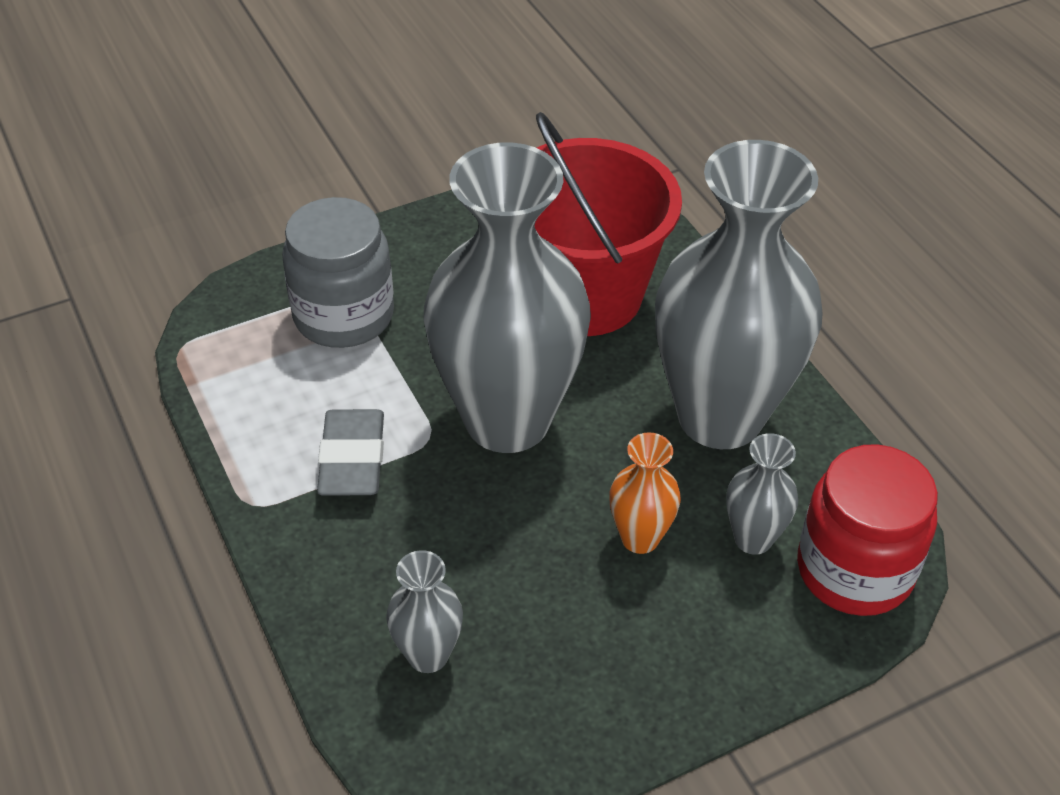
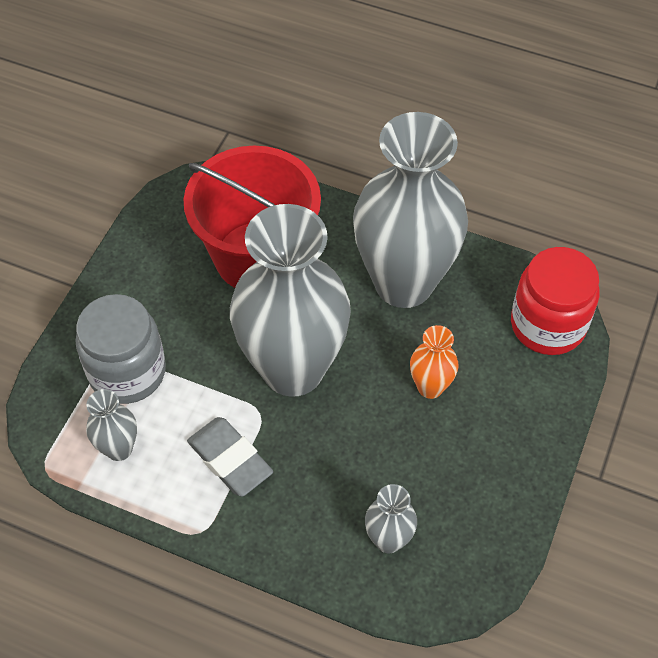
camera: 40 degrees left, 10 degrees up
(753, 539) = (485, 344): grey vase -> grey vase (119, 448)

